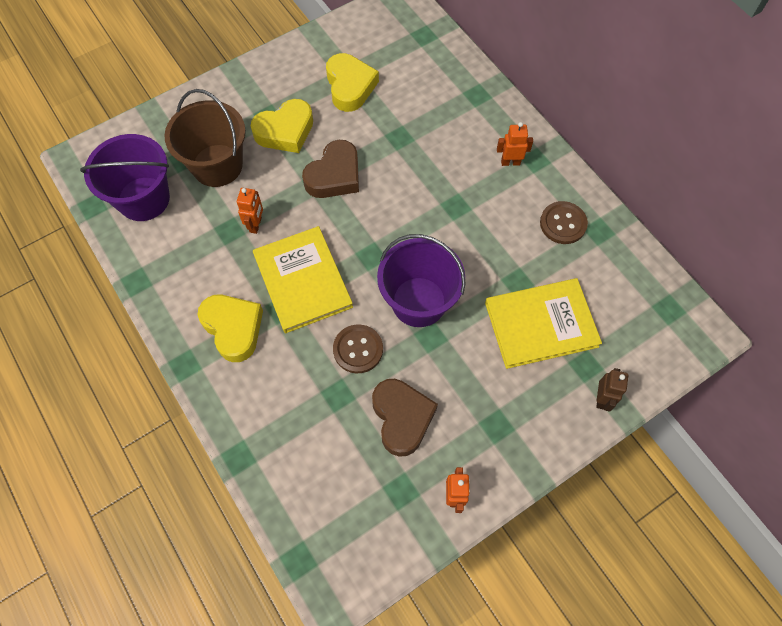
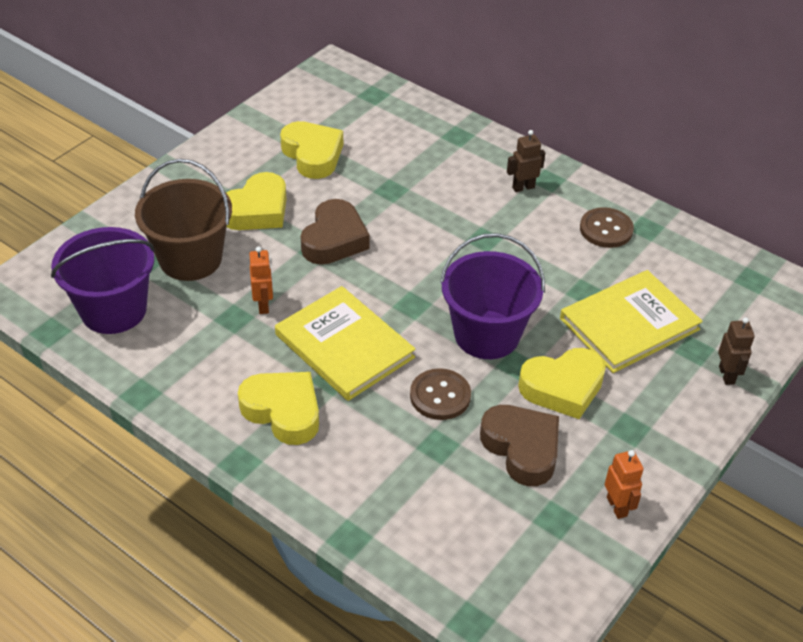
camera: 20 degrees left, 20 degrees down
(459, 370) = (563, 387): none -> yellow heart
(510, 162) = (523, 187): orange robot -> brown robot

